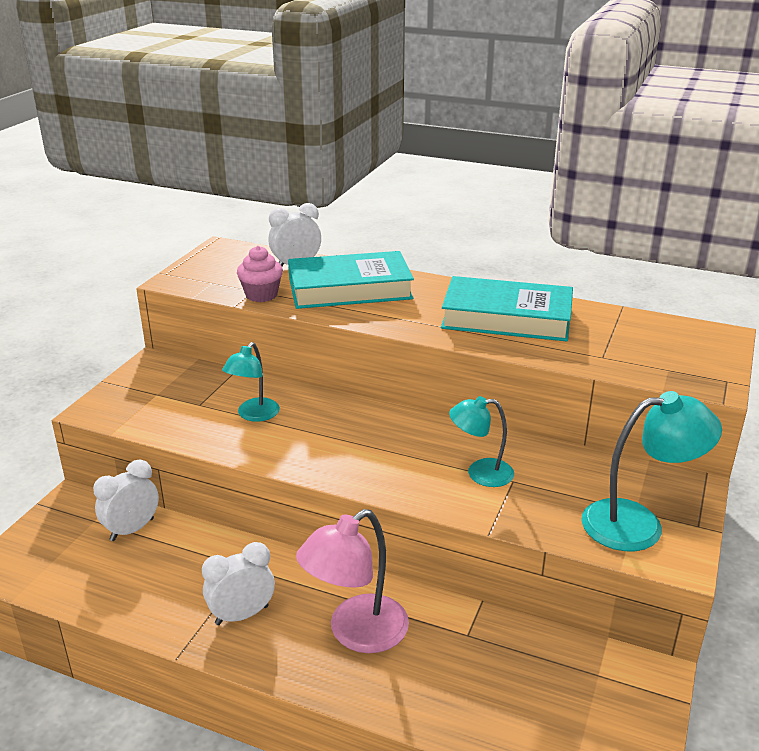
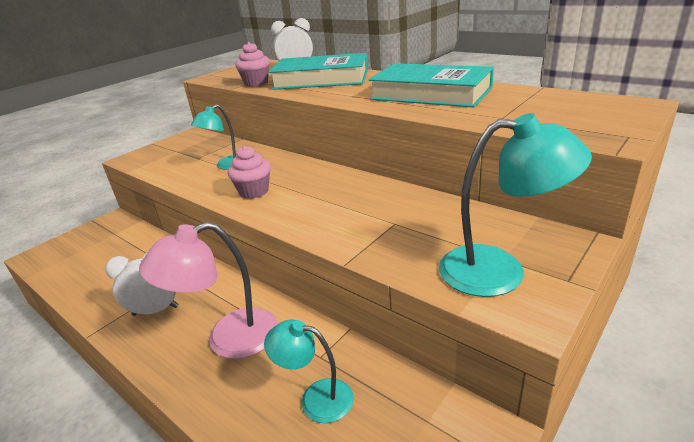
camera: 20 degrees right, 0 degrees up
(132, 529) = (131, 241): white clock -> none
(322, 452) = (254, 191): none -> pink cupcake
(480, 473) = (369, 215): turquoise lamp -> turquoise lamp (316, 398)

